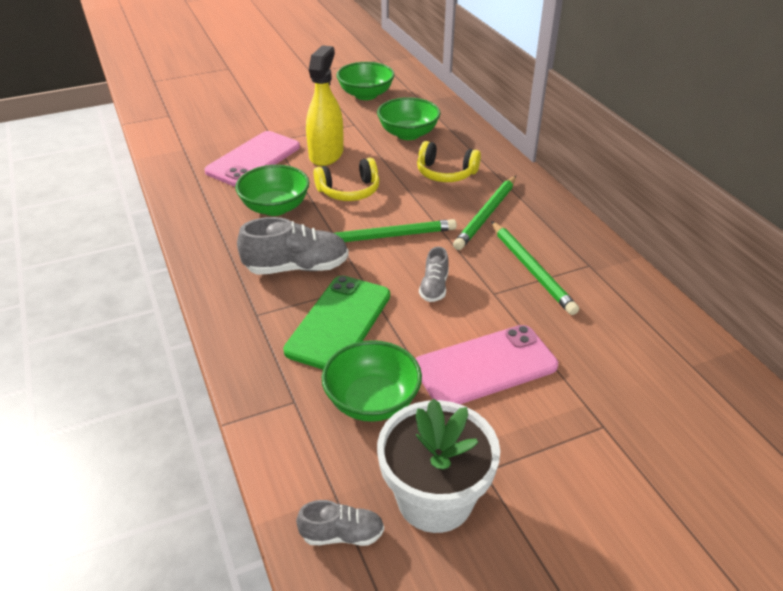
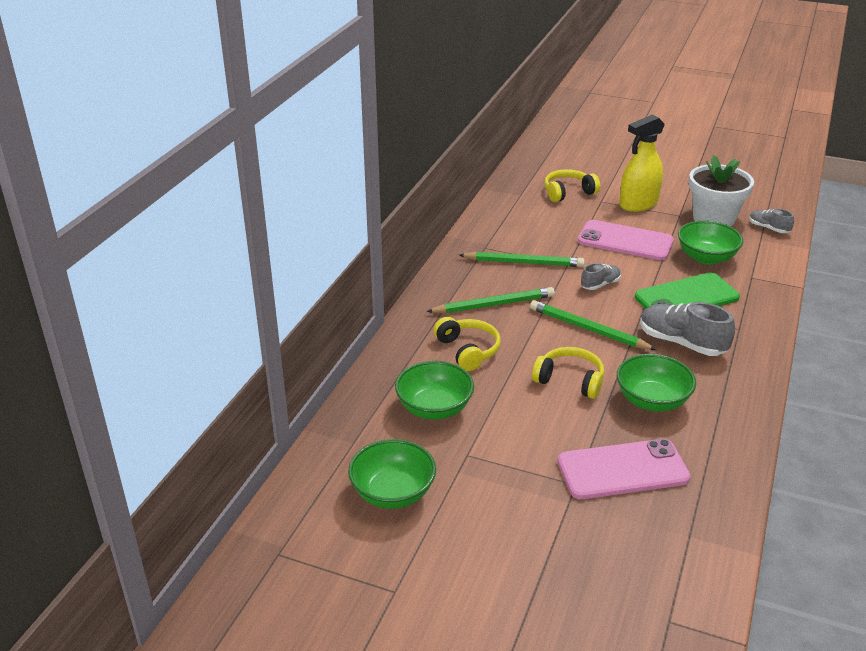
camera: 135 degrees left, 5 degrees down
(326, 154) = (543, 431): yellow spray bottle -> yellow spray bottle (638, 204)
(531, 269) = (523, 262): green pencil -> green pencil turned 75 degrees clockwise
(659, 413) = (568, 192): none -> yellow headphones

